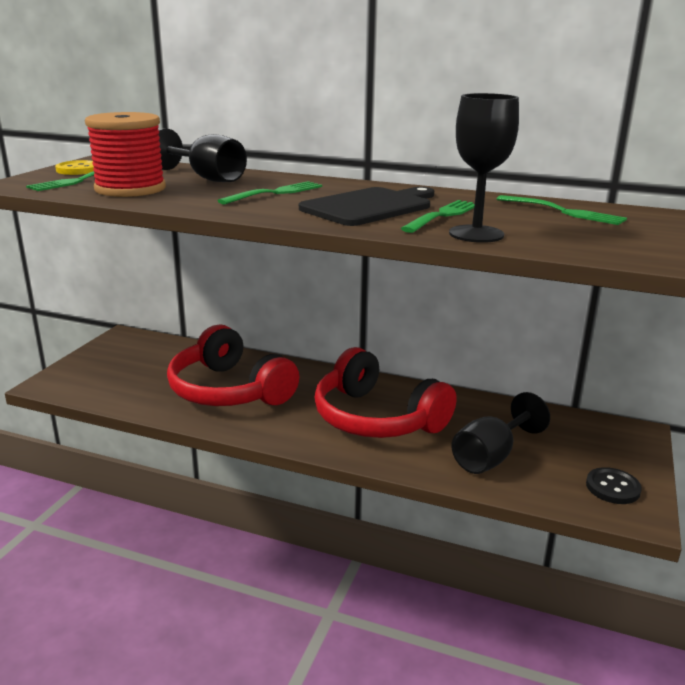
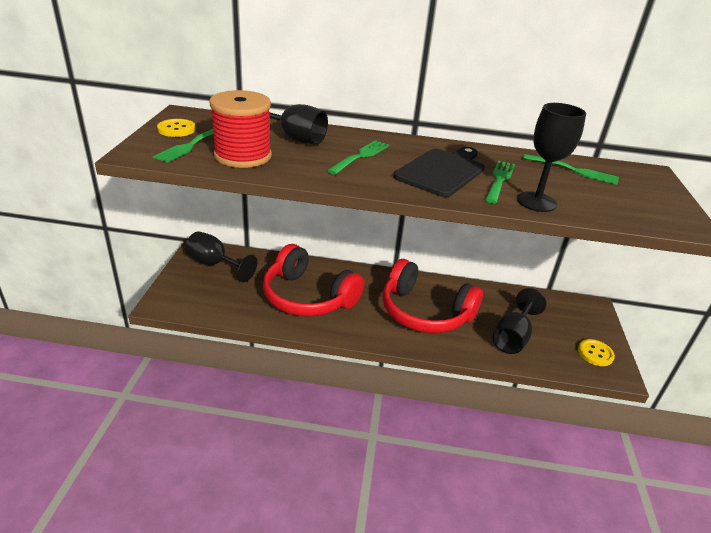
camera: 15 degrees left, 10 degrees up
(134, 351) = (215, 264): none -> black goblet
(612, 487) = (595, 353): black button -> yellow button

